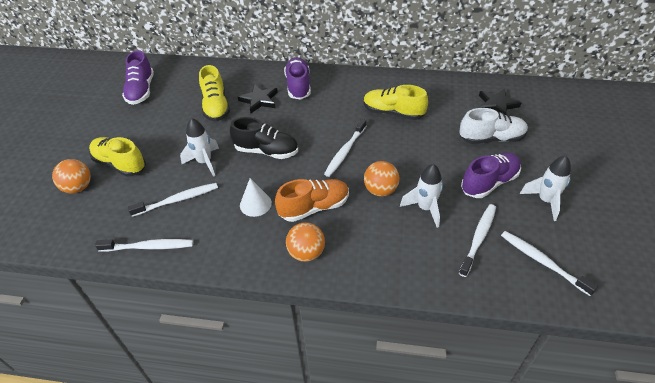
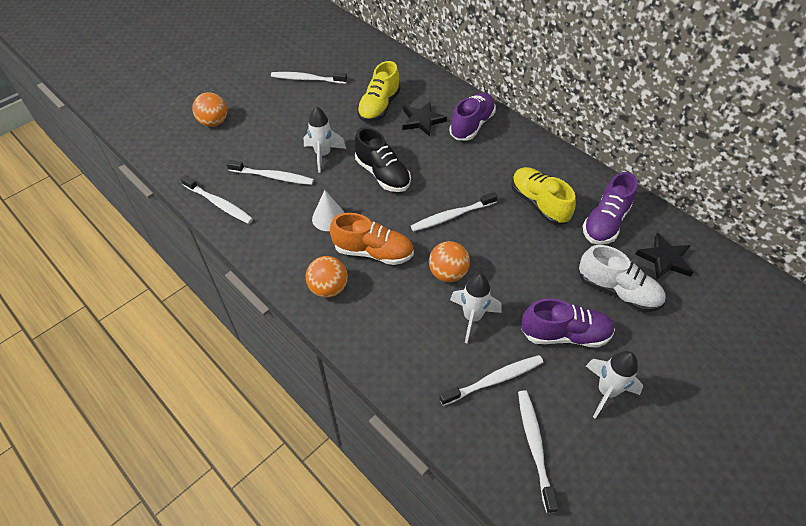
camera: 35 degrees right, 5 degrees up
(120, 164) = (259, 119): yellow shoe -> none
(134, 115) = (307, 79): none -> white toothbrush
(141, 91) = (332, 59): purple shoe -> purple shoe (605, 222)

